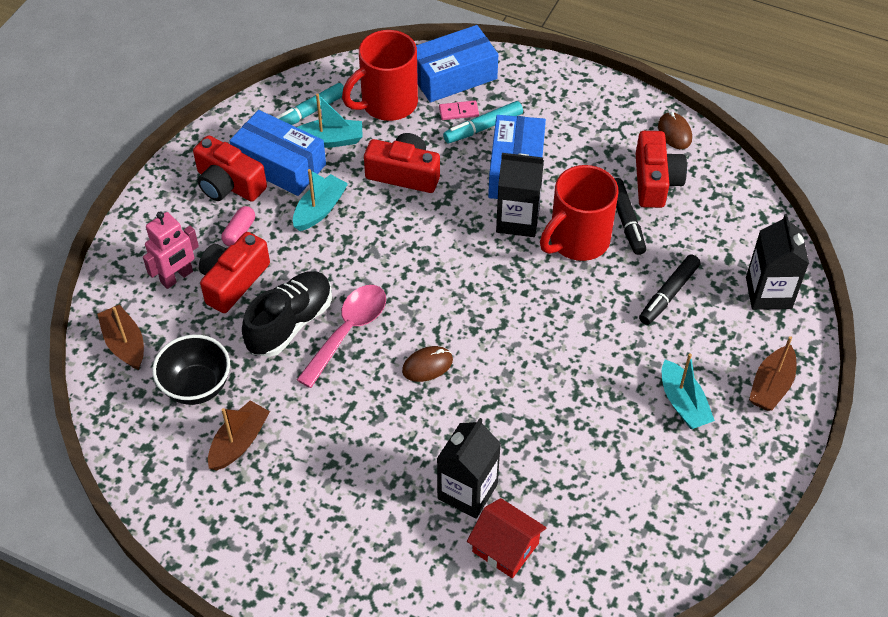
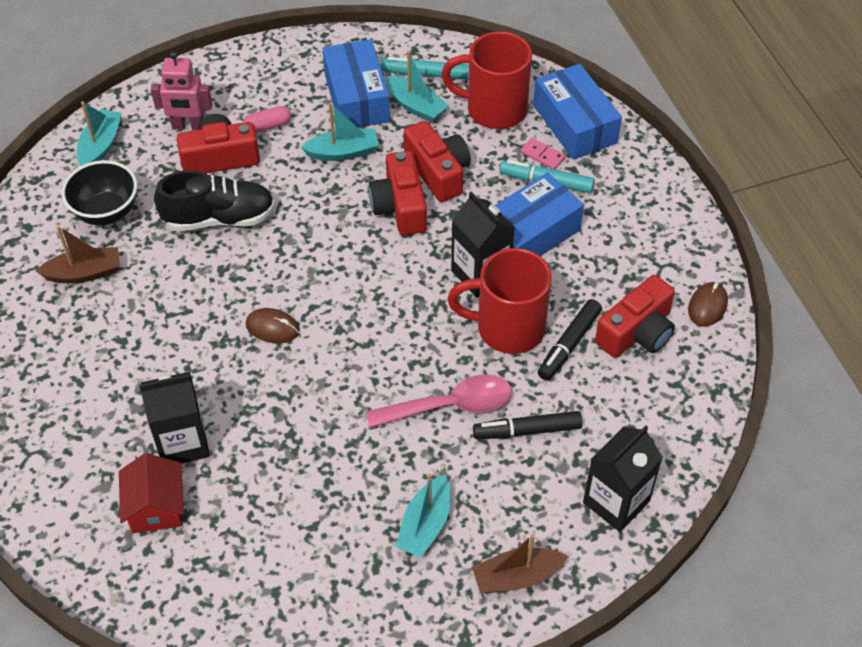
camera: 45 degrees right, 0 degrees up
(125, 343) = (101, 146): brown boat -> turquoise boat
(228, 184) = (304, 86): red camera -> red camera (400, 206)
(348, 331) = (250, 256): pink spoon -> pink spoon (450, 406)
(453, 76) = (574, 124): blue box -> blue box turned 45 degrees clockwise

